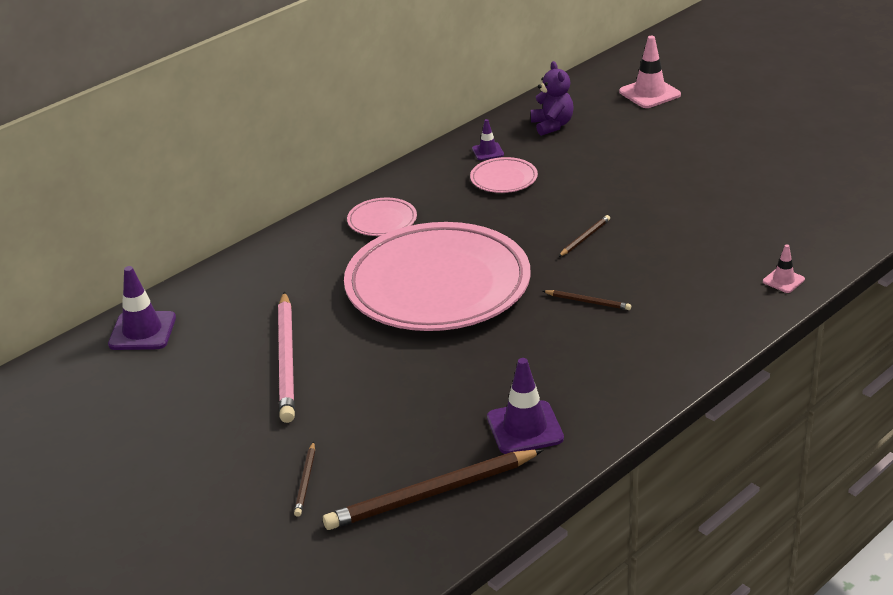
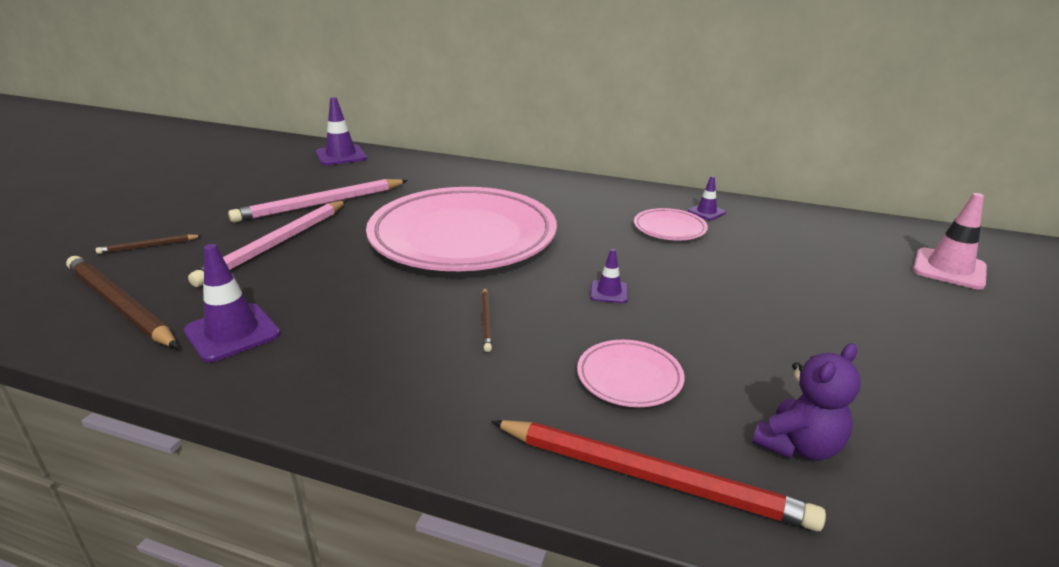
camera: 60 degrees right, 5 degrees down
(368, 396) = (276, 244): none -> pink pencil
(382, 221) = (545, 195): pink plate -> pink plate (629, 377)
(552, 125) = (796, 231): purple teddy bear -> purple teddy bear (798, 446)
(584, 238) = (609, 292): brown pencil -> purple traffic cone
(783, 280) = (650, 477): pink traffic cone -> red pencil

